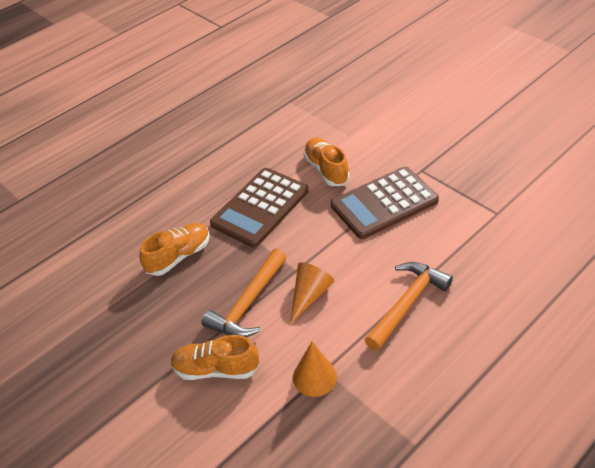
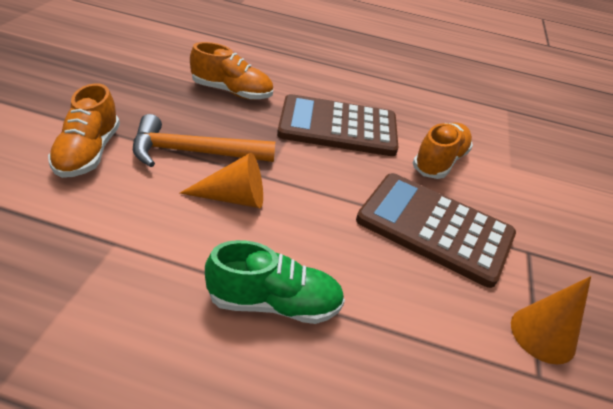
camera: 50 degrees right, 5 degrees down
(216, 369) = (88, 153): orange shoe -> orange shoe turned 150 degrees counterclockwise
(314, 377) = (101, 237): orange cone -> orange cone (543, 334)
(407, 303) = (274, 303): orange hammer -> green shoe

